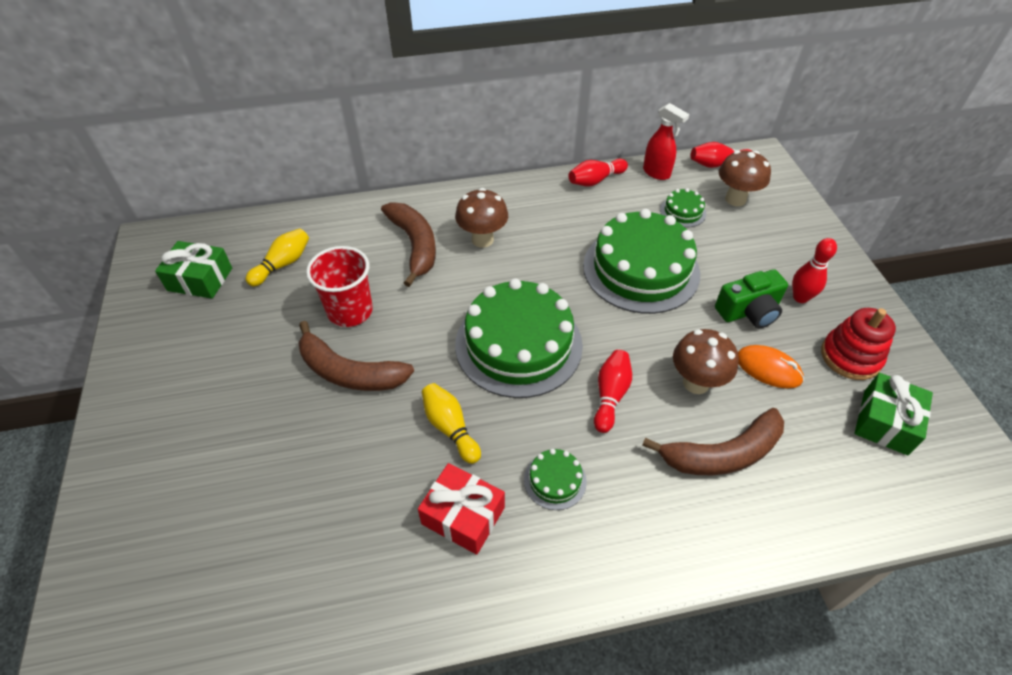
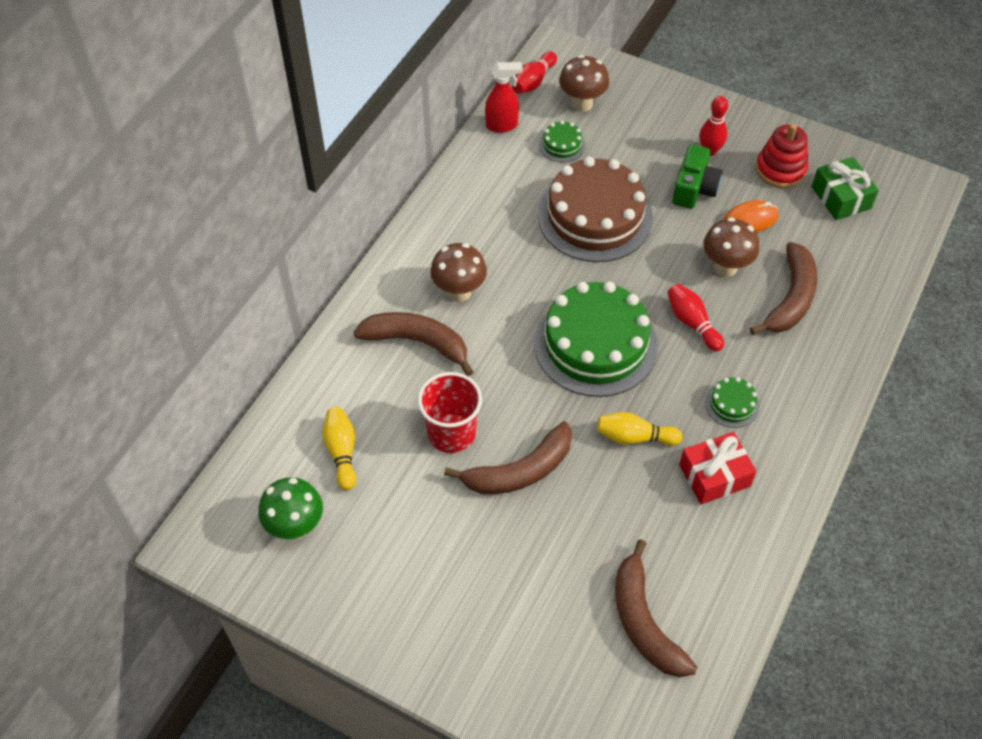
camera: 50 degrees left, 5 degrees up
(200, 279) = (296, 527): green gift -> green mushroom
(258, 557) = (644, 621): none -> brown banana
(595, 180) = (468, 169): red bowling pin -> none
(641, 269) = (595, 216): green cake -> brown cake

